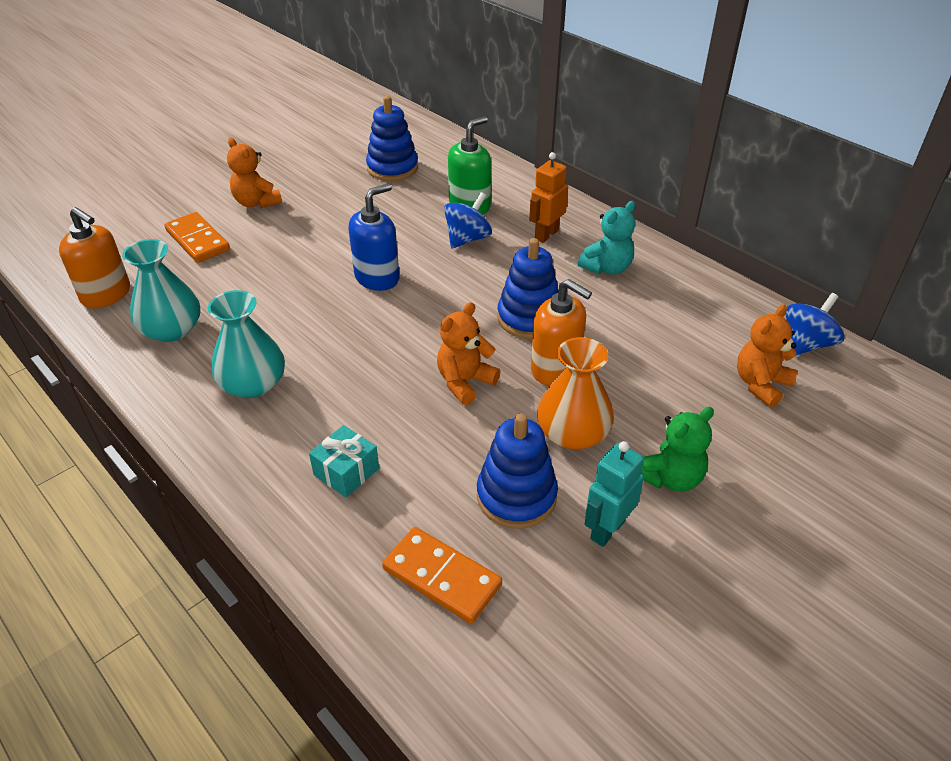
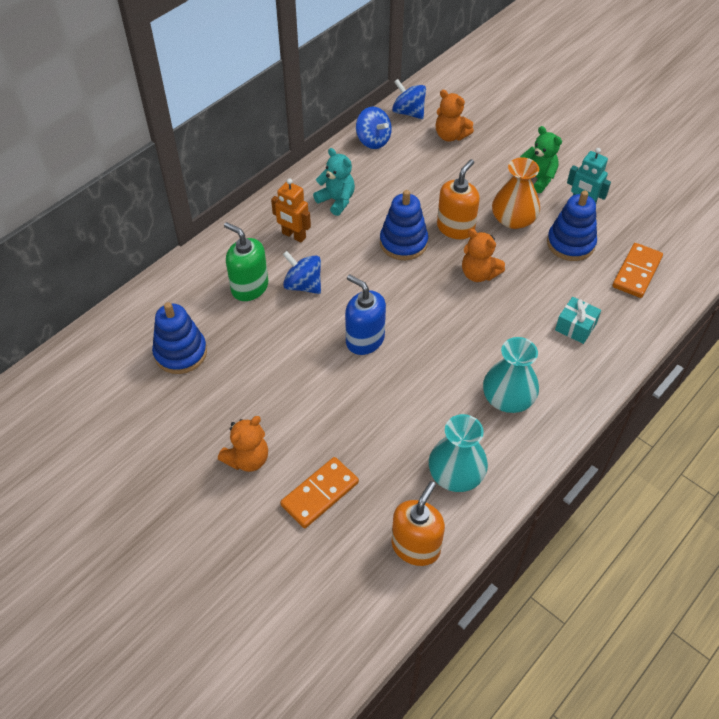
camera: 95 degrees left, 10 degrees up
(731, 305) = (373, 140): none -> blue spinning top

